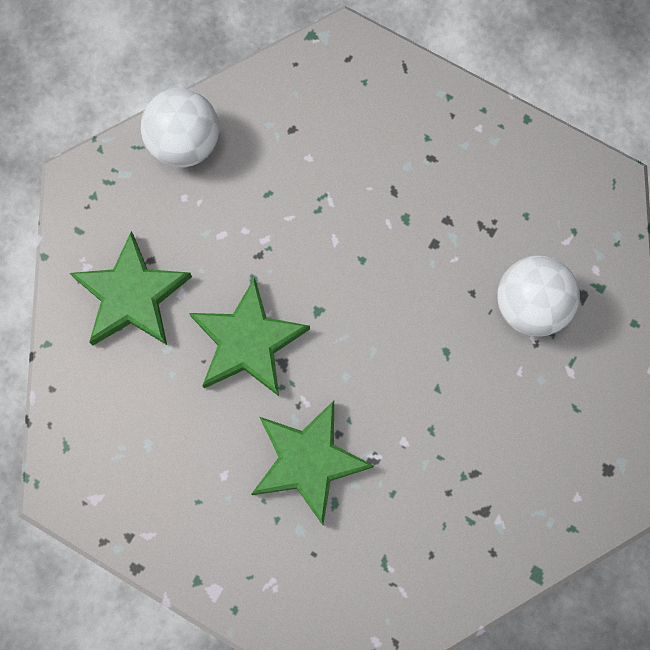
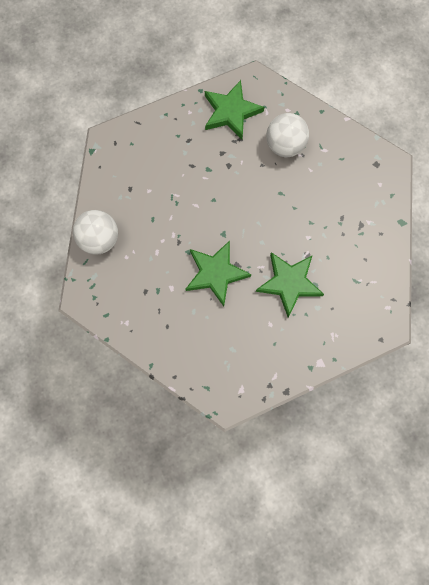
camera: 55 degrees left, 0 degrees up
(132, 295) = (156, 311): green star -> green star (231, 112)

